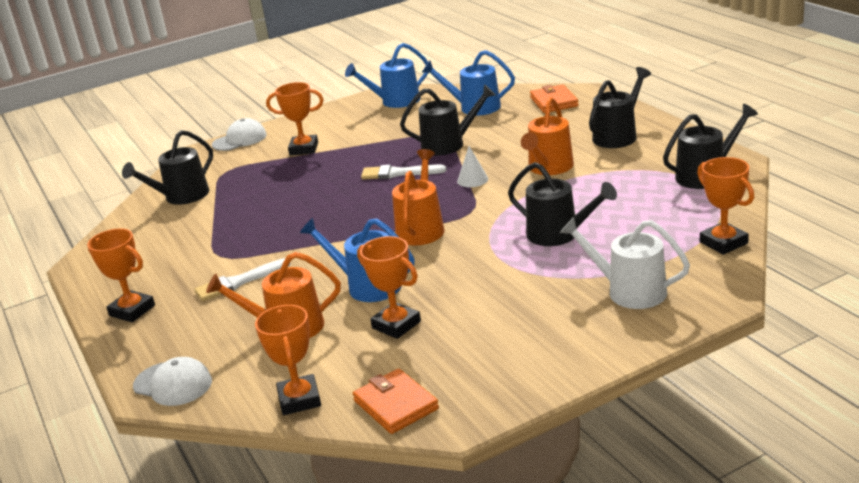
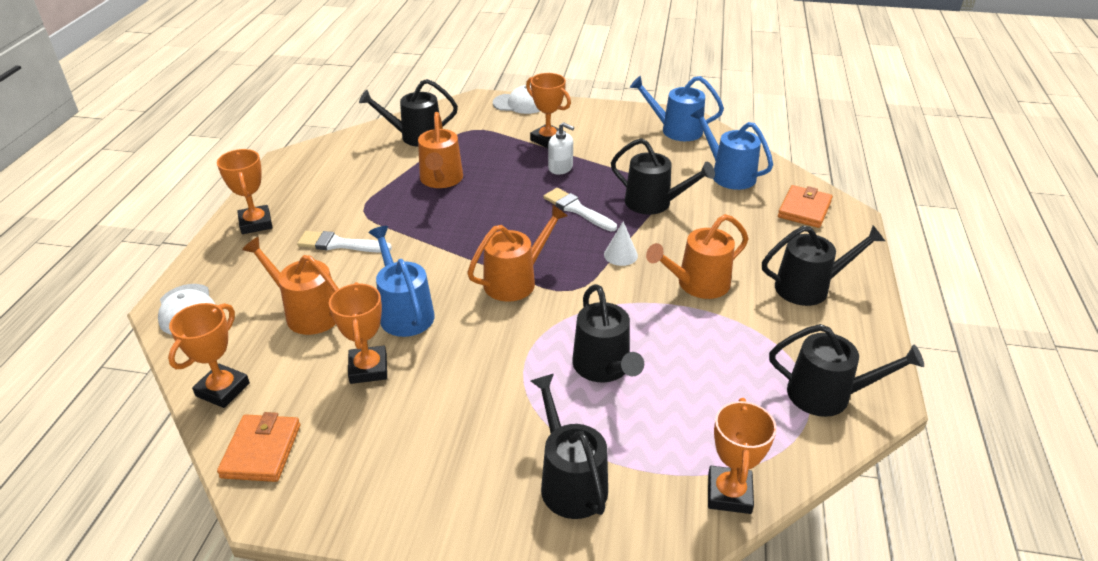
camera: 35 degrees right, 10 degrees up
(255, 209) = (441, 180): none -> orange watering can
(343, 158) = (560, 168): none -> white soap dispenser
(629, 291) = (570, 481): white watering can -> black watering can

